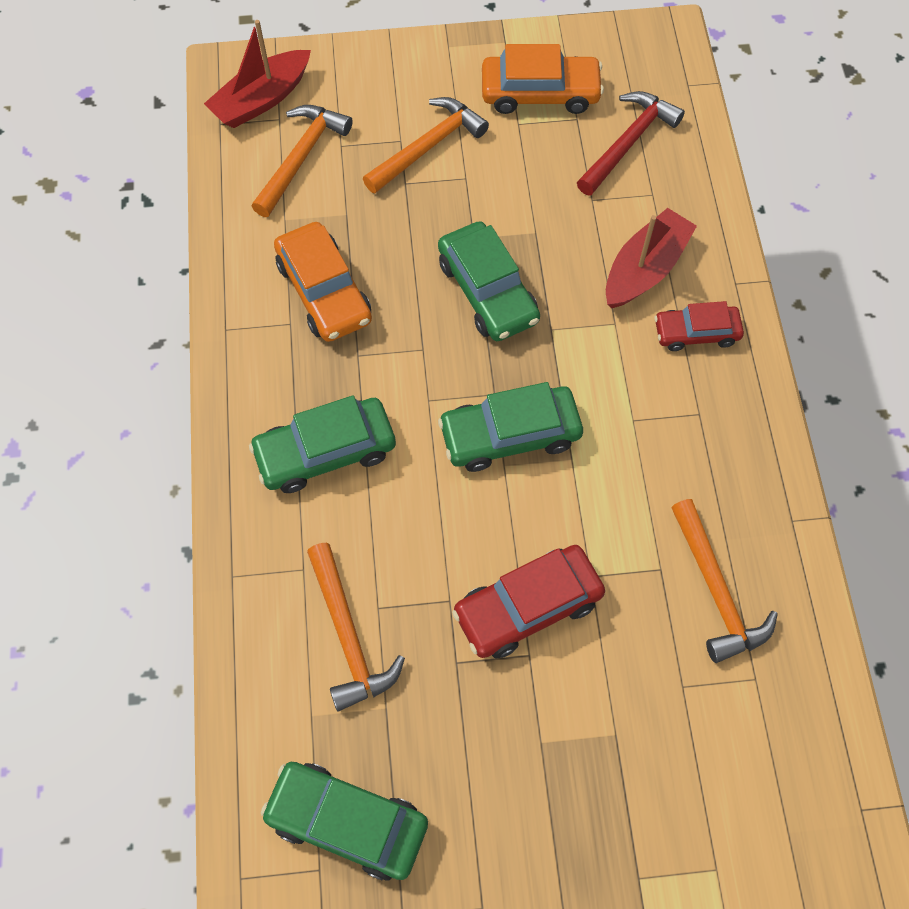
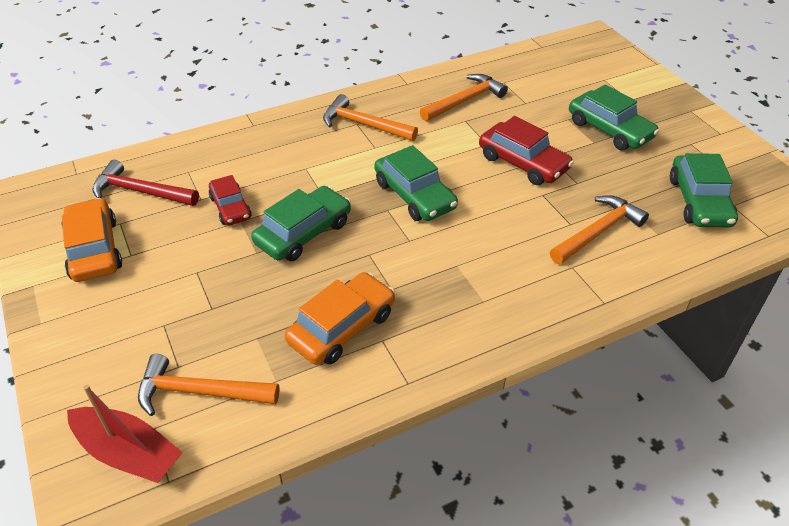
camera: 110 degrees left, 20 degrees down
(325, 452) = (480, 282): green car -> green car (609, 130)
(428, 147) = (167, 304): orange hammer -> orange hammer (364, 124)
(645, 269) = (255, 163): red boat -> none
(696, 332) = (298, 134): red car -> red car (230, 207)

